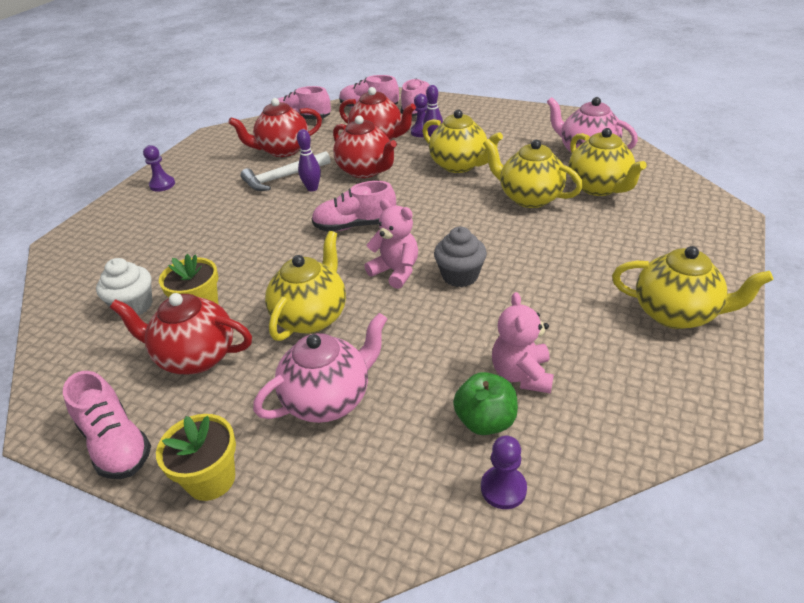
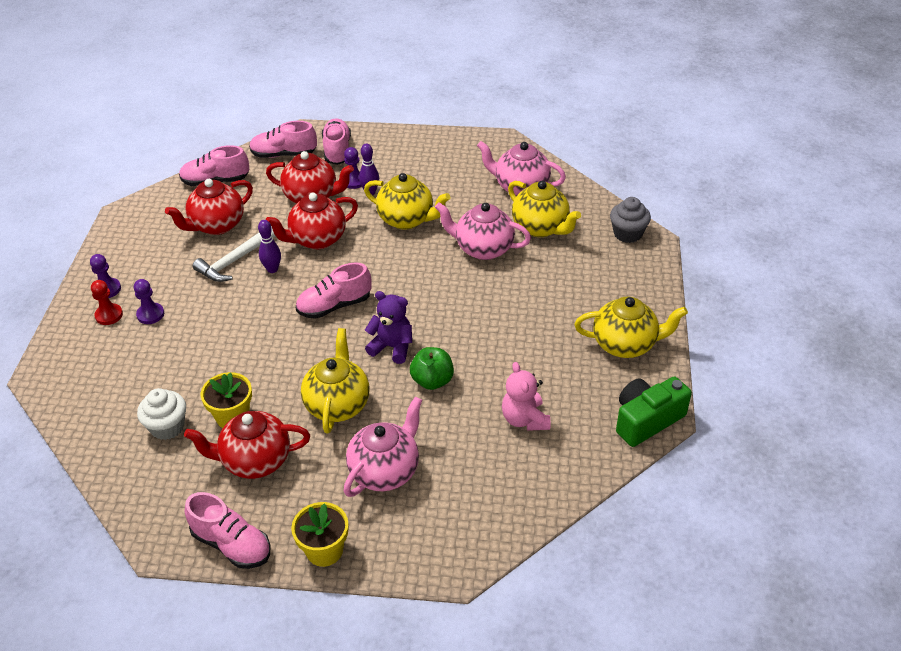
camera: 20 degrees left, 5 degrees up
(149, 204) = (109, 315): none -> red pawn
(366, 171) = (317, 239): red teapot -> red teapot turned 120 degrees clockwise
(396, 271) = (392, 347): pink teddy bear -> purple teddy bear
(460, 276) = (449, 341): grey cupcake -> grey cupcake (627, 234)
(485, 421) = (509, 461): green apple -> green apple (432, 381)
(503, 488) = (536, 505): purple pawn -> purple pawn (150, 314)
(529, 198) = (483, 249): yellow teapot -> pink teapot
(690, 409) = (646, 420): none -> green camera

